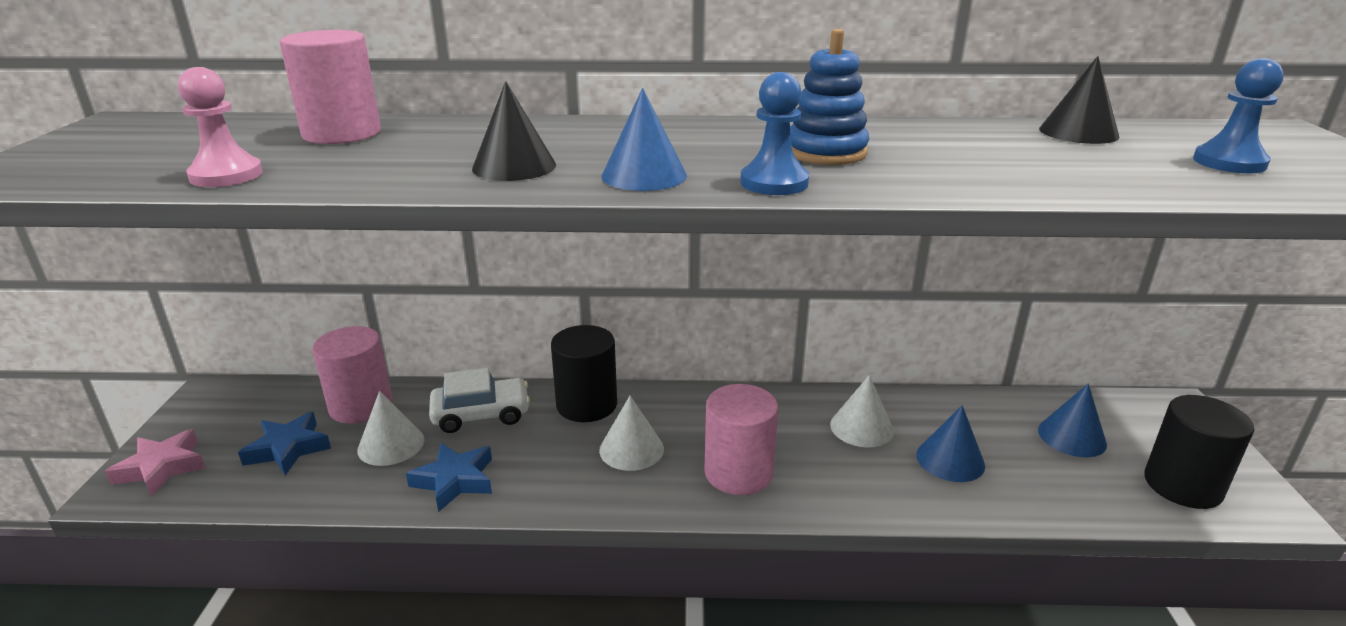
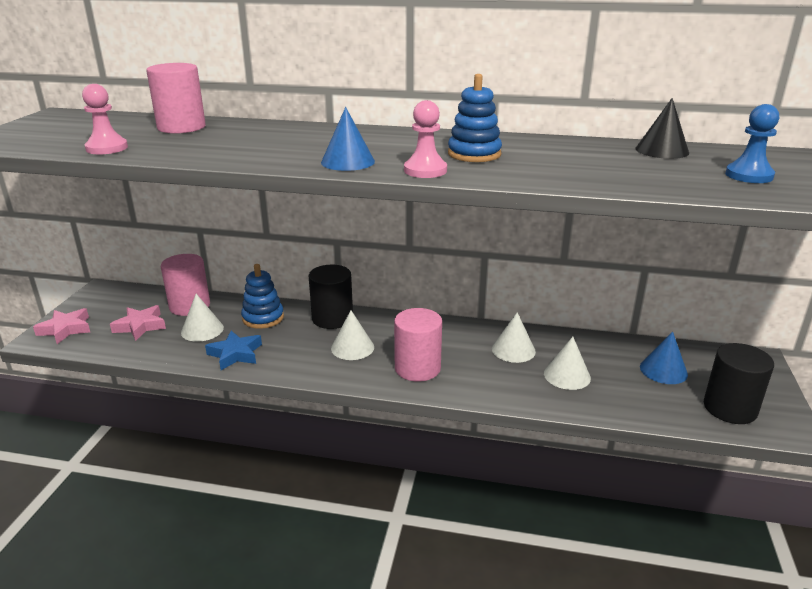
camera: 10 degrees right, 0 degrees up
(288, 449) = (140, 326): blue star -> pink star
(481, 414) = (263, 318): white car -> blue stacking toy
(514, 166) = (273, 152): black cone -> none
(774, 183) = (425, 170): blue pawn -> pink pawn
(950, 460) = (567, 375): blue cone -> white cone

